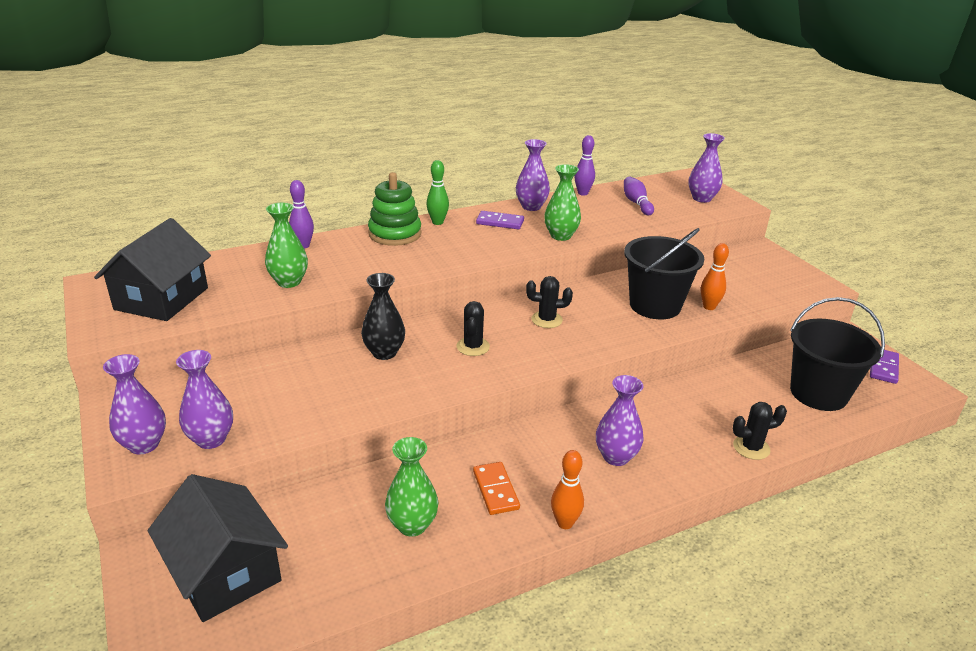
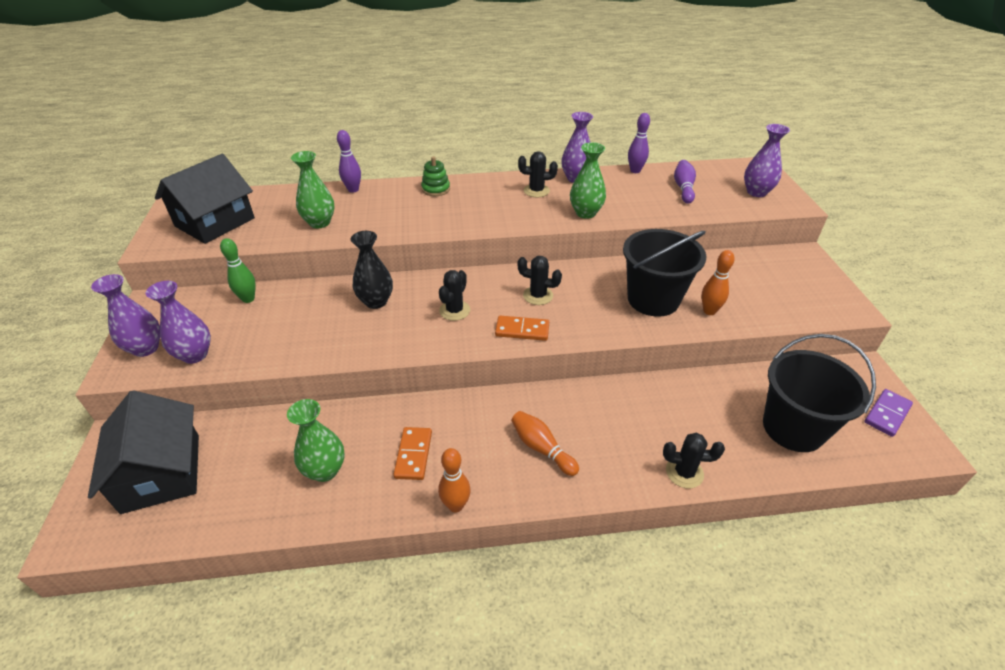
camera: 20 degrees right, 10 degrees up
(395, 234) = (436, 189): green stacking toy -> green stacking toy, size x0.59
(437, 222) = (480, 183): green bowling pin -> green bowling pin (248, 299)
(500, 222) = (536, 191): purple domino -> black cactus
(551, 352) = (522, 330): none -> orange domino
(616, 457) = (541, 448): purple vase -> orange bowling pin

